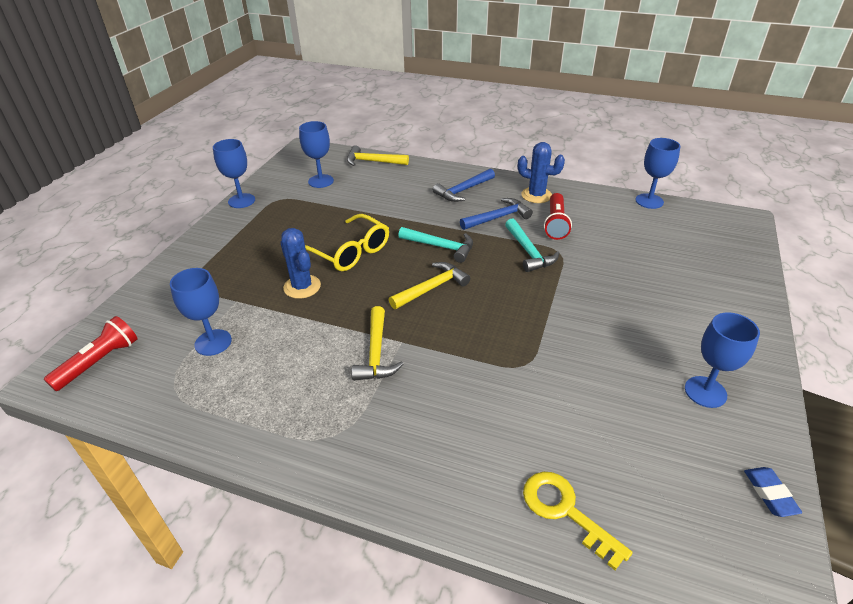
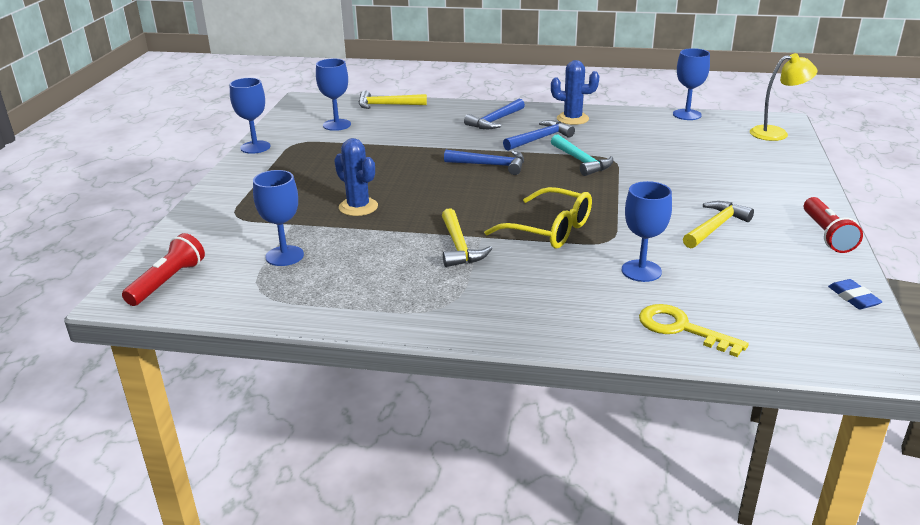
camera: 10 degrees left, 10 degrees down
(350, 252) = (396, 177): yellow glasses -> yellow glasses (549, 230)
(432, 288) = (494, 196): yellow hammer -> yellow hammer (715, 227)
(441, 247) = (490, 165): turquoise hammer -> blue hammer
(555, 224) = (600, 138): red flashlight -> red flashlight (826, 235)
(705, 392) = (780, 241): blue goblet -> blue goblet (641, 271)
(735, 235) = (776, 133): none -> yellow lamp

